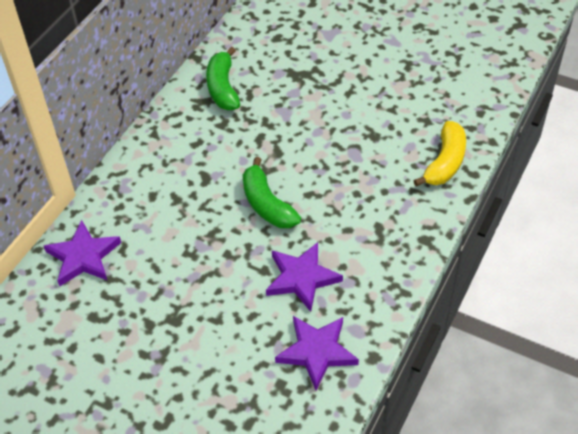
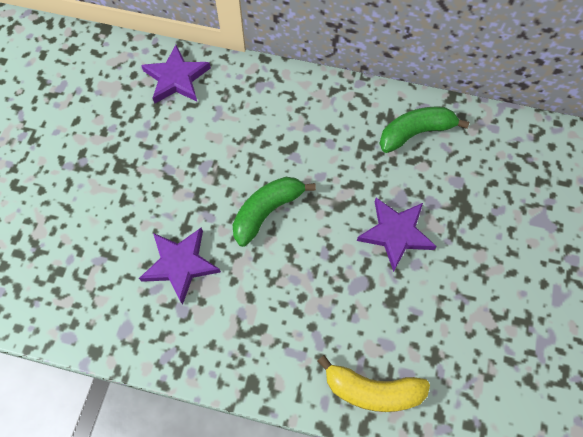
camera: 75 degrees right, 15 degrees up
(317, 352) = (96, 296): purple star -> purple star (395, 233)

